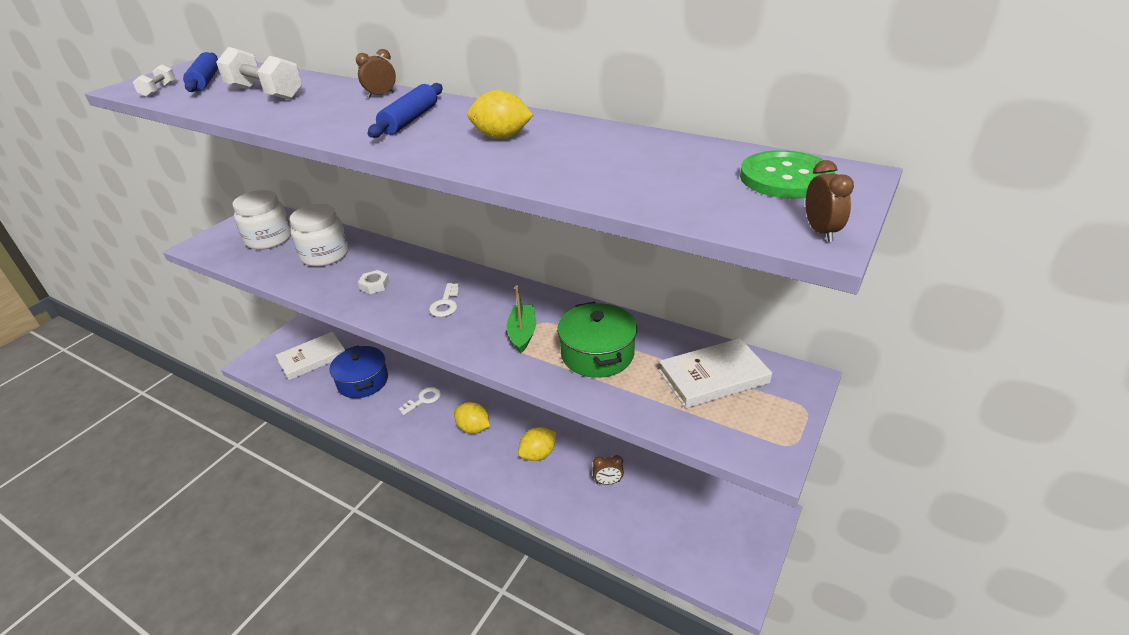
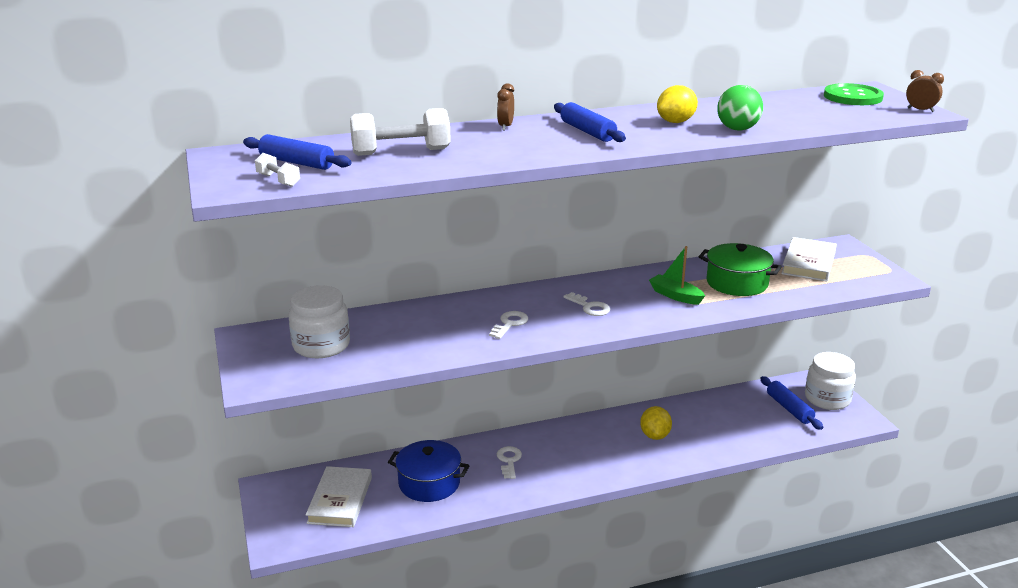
camera: 50 degrees left, 10 degrees down
(325, 255) = (412, 329): white jar -> white jar (827, 399)
(374, 285) = (509, 324): white nut -> white key
(473, 428) = (583, 451): yellow lemon -> none
(523, 166) = (737, 129): none -> green ball
(608, 482) = (721, 420): brown clock -> none
(685, 518) = (789, 408): none -> blue rolling pin

